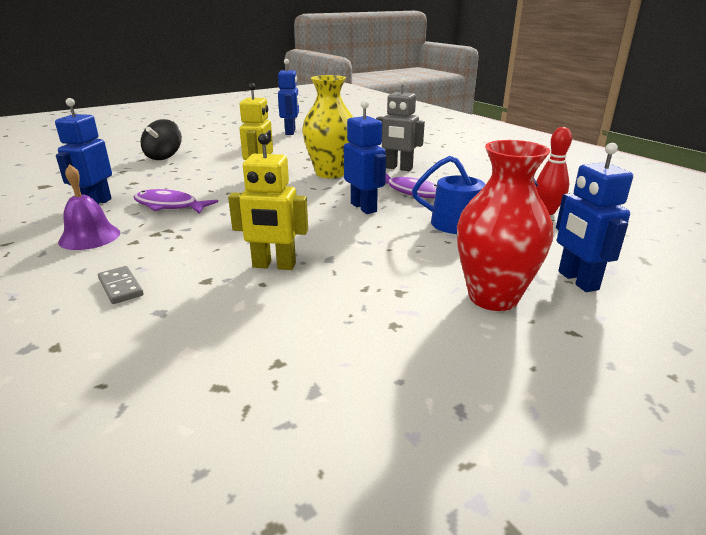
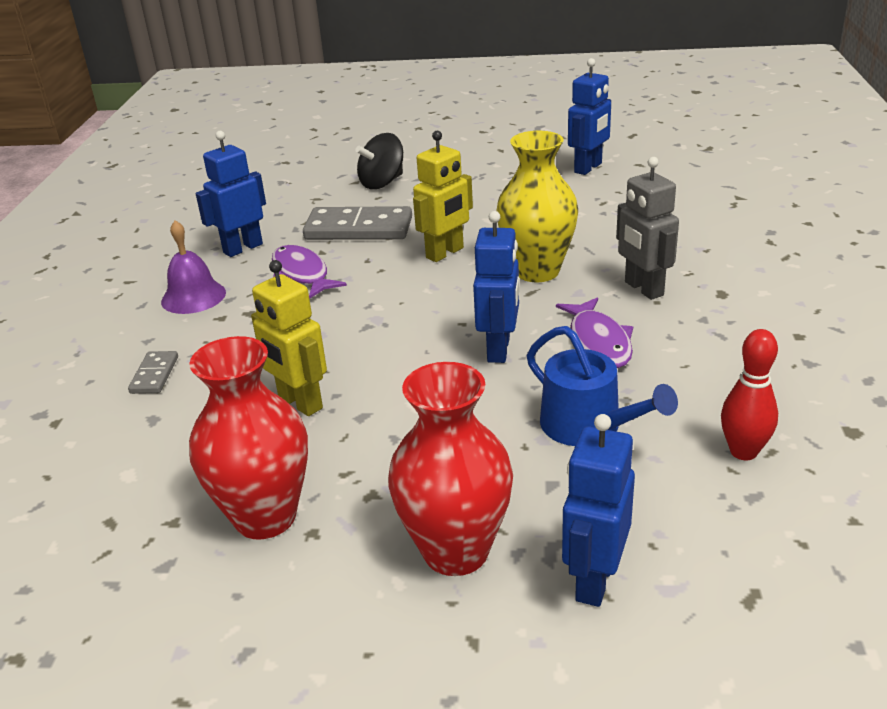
camera: 40 degrees right, 5 degrees up
(180, 178) = (359, 228): none -> grey domino
(348, 330) = (265, 517): none -> red vase

